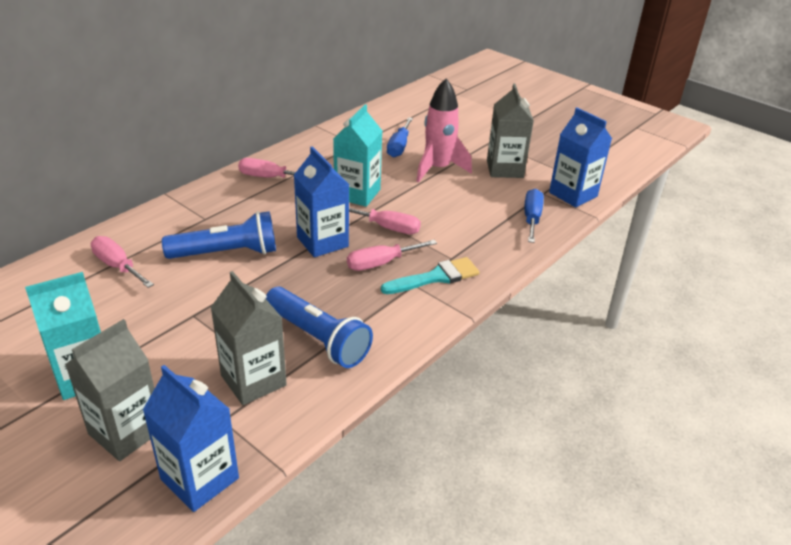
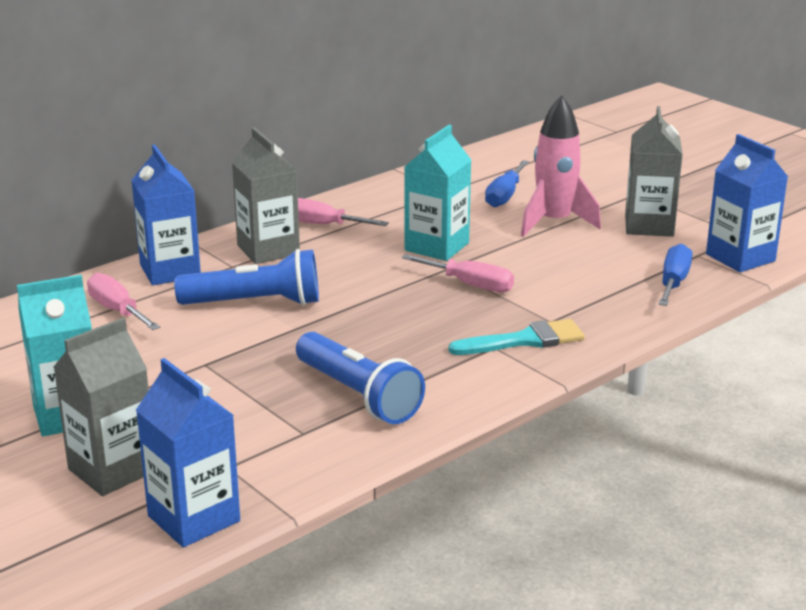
camera: 10 degrees right, 10 degrees down
(253, 380) = (271, 431): grey carton -> grey carton (268, 250)
(322, 242) = (381, 296): blue carton -> blue carton (170, 271)
(381, 263) = (454, 322): pink screwdriver -> none

